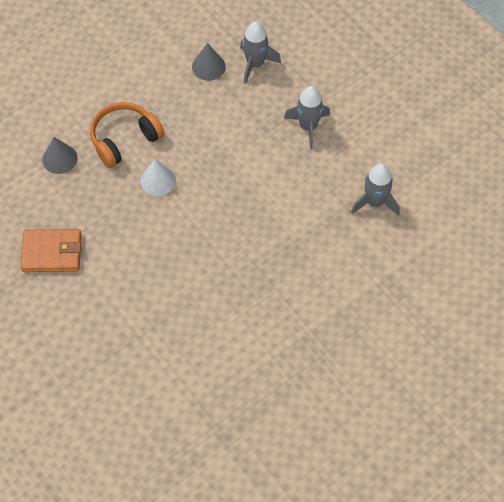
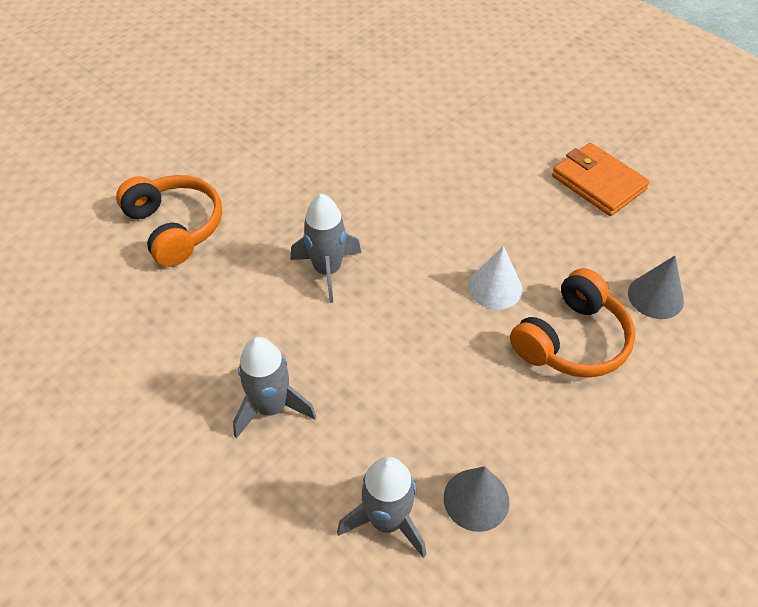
camera: 170 degrees right, 10 degrees down
(52, 252) = (598, 183): orange wallet -> orange wallet turned 60 degrees clockwise
(366, 260) = (175, 227): none -> orange headphones
(375, 202) = (159, 303): grey rocket -> grey rocket (327, 270)

